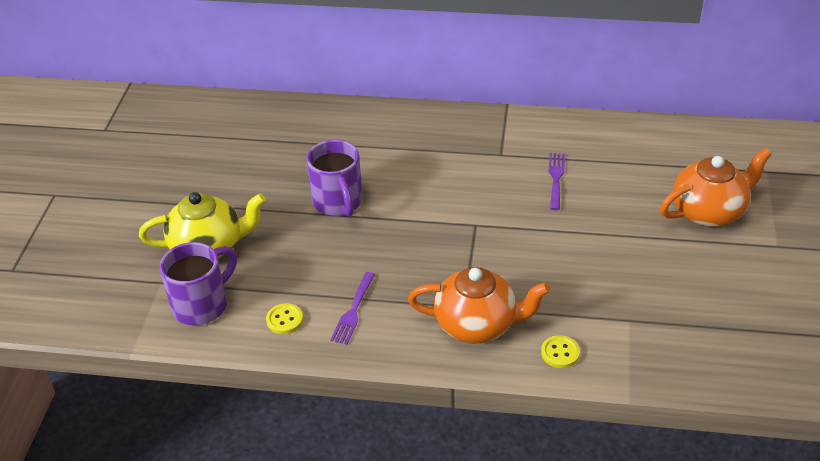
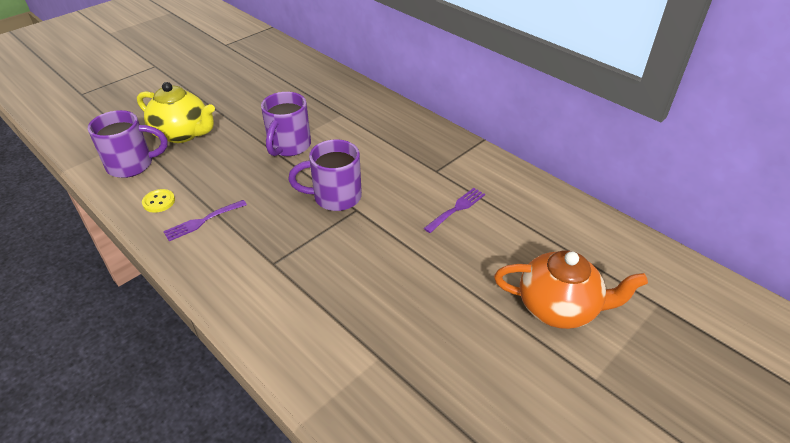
camera: 35 degrees right, 0 degrees up
(444, 224) = (335, 197): none -> purple mug
(477, 325) = (263, 283): orange teapot -> none
(560, 353) = (292, 346): yellow button -> none

